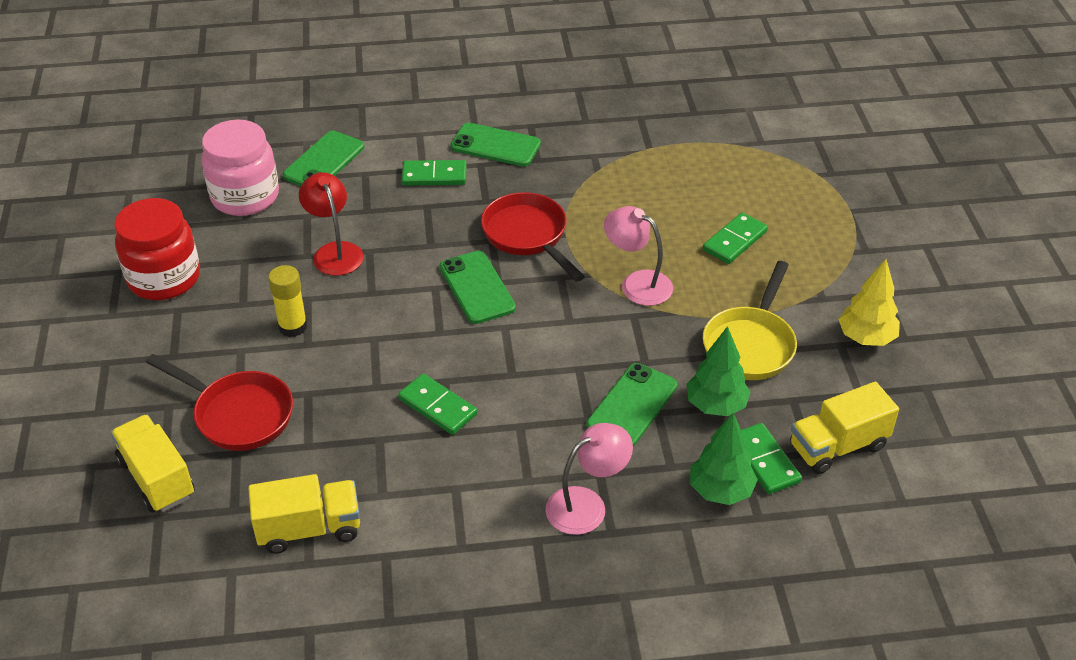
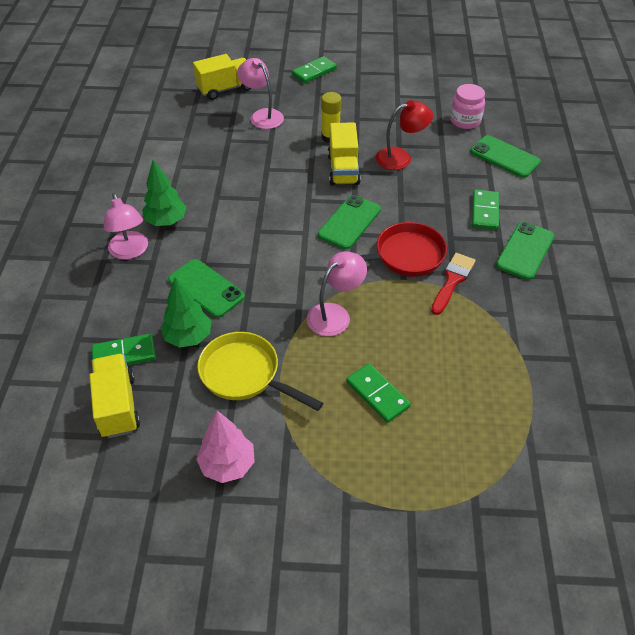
camera: 100 degrees right, 5 degrees up
(164, 278) = (386, 89): red jar -> none
(238, 414) = (262, 115): red pan -> pink lamp
(245, 197) = (465, 121): pink jar -> pink jar, size x0.65
(309, 529) = (167, 138): yellow truck -> yellow truck (343, 169)
(437, 407) = (240, 193): green domino -> green domino (314, 72)
(477, 288) = (349, 222): green phone -> green phone turned 45 degrees counterclockwise
(557, 196) = (452, 280): none -> red brush
(720, 491) = (109, 322): green tree -> green tree (166, 221)
(865, 338) = (228, 465): yellow tree -> pink tree

